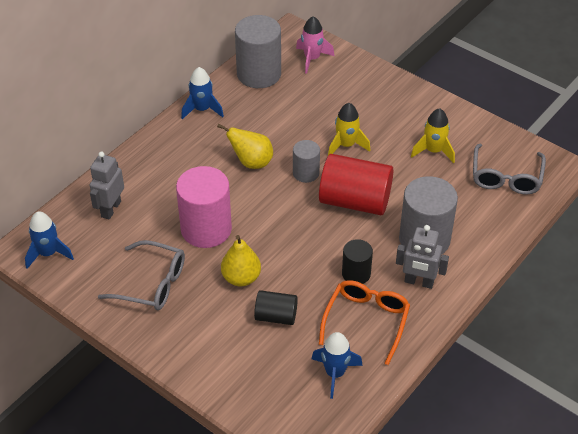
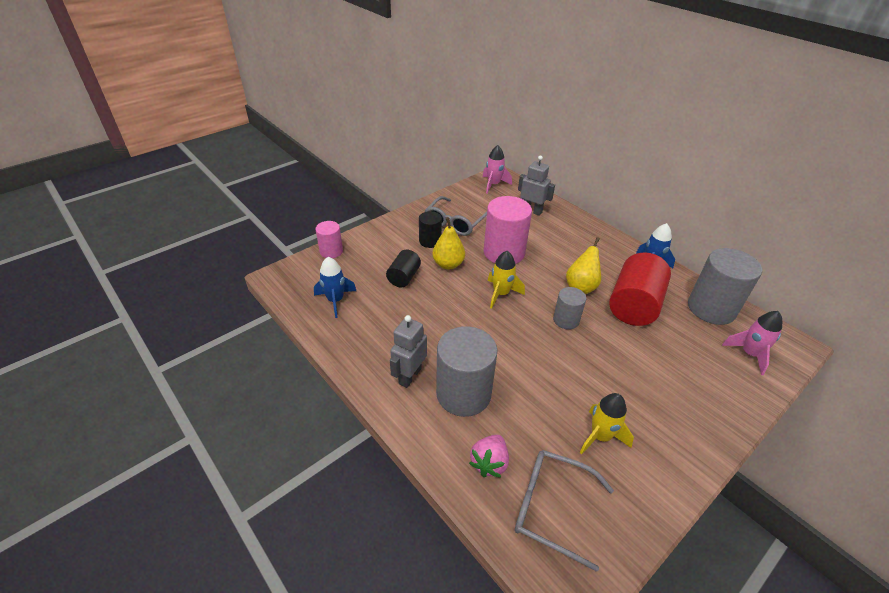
camera: 100 degrees right, 5 degrees down
(48, 253) = (493, 184): blue rocket -> pink rocket
(244, 406) = (331, 251): none -> pink cylinder
(346, 145) = (607, 357): yellow rocket -> yellow rocket (501, 294)
(355, 201) = (525, 349): red cylinder -> red cylinder (634, 305)
(356, 274) = (433, 332): black cylinder -> black cylinder (430, 241)
(366, 321) = (378, 329): orange glasses -> none
(485, 215) = (489, 463): none -> pink strawberry

